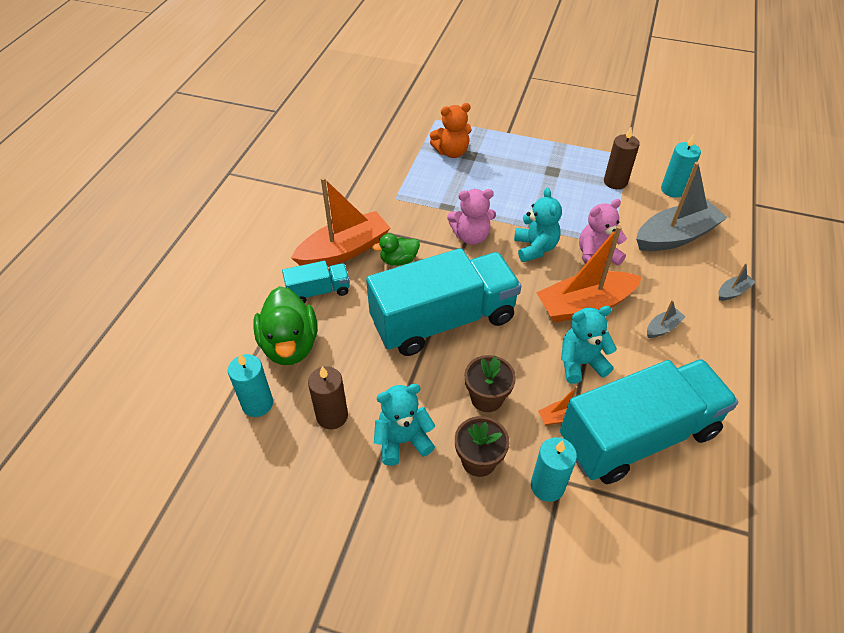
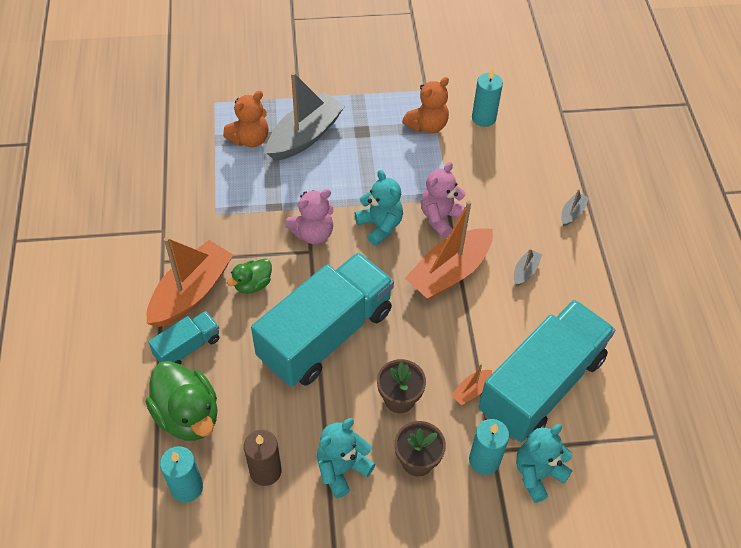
camera: 25 degrees left, 5 degrees up
(581, 363) = (468, 333): turquoise teddy bear -> turquoise teddy bear (537, 474)
(615, 182) = (427, 125): brown candle -> orange teddy bear
(675, 236) = (504, 170): grey boat -> grey boat (305, 136)

